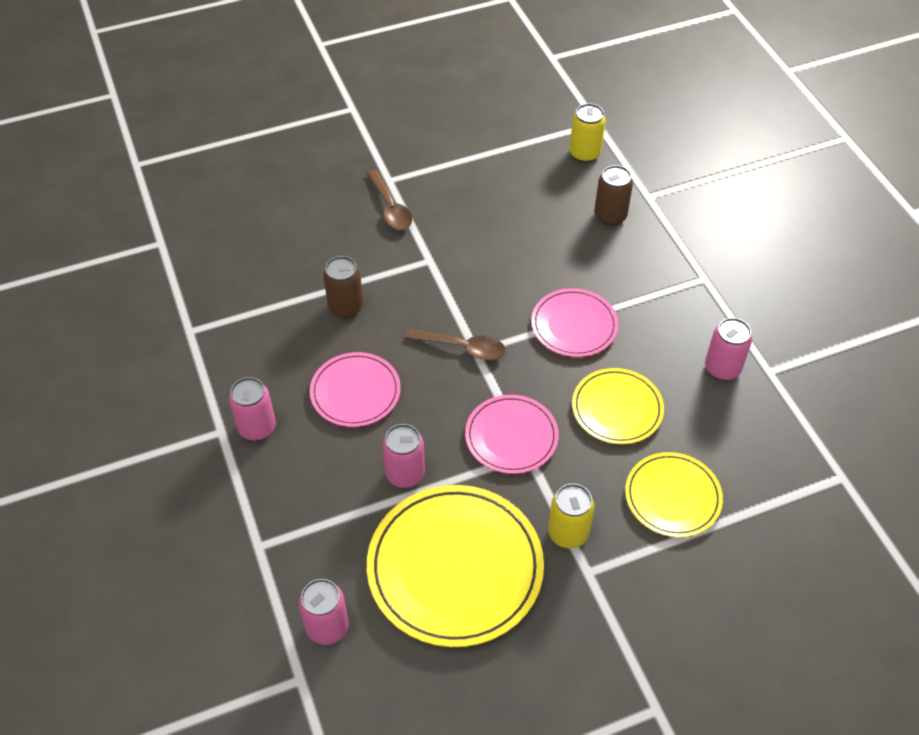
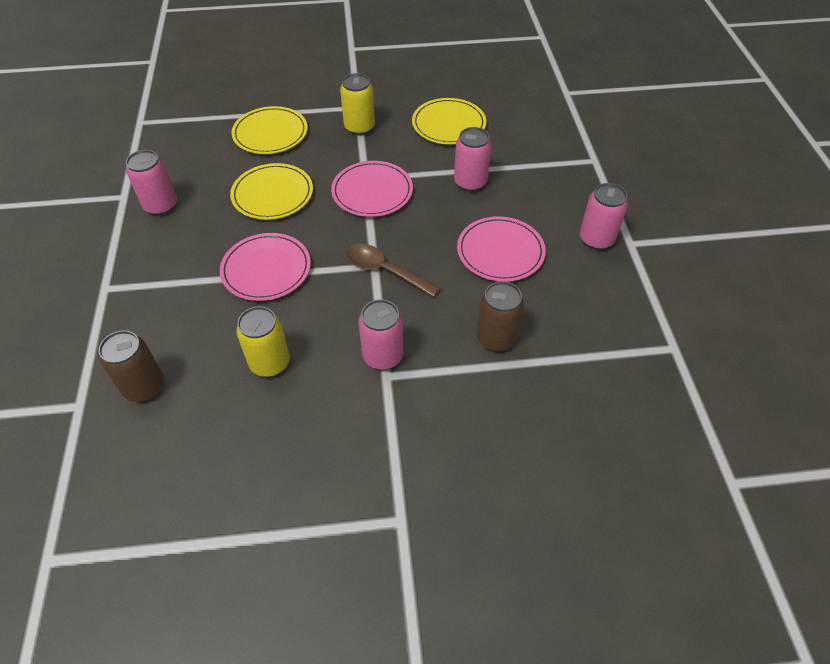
camera: 165 degrees left, 0 degrees up
(327, 627) = (546, 111): pink can -> pink can (383, 356)
(390, 208) = (411, 467): brown spoon -> none
(455, 567) = (448, 124): yellow plate -> yellow plate, size x0.57
(584, 154) = (106, 499): yellow can -> yellow can (270, 363)

